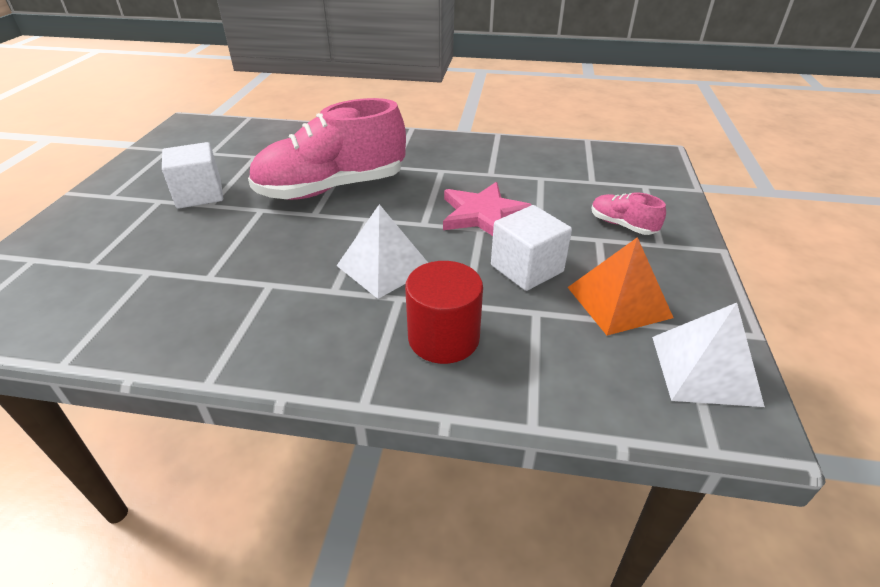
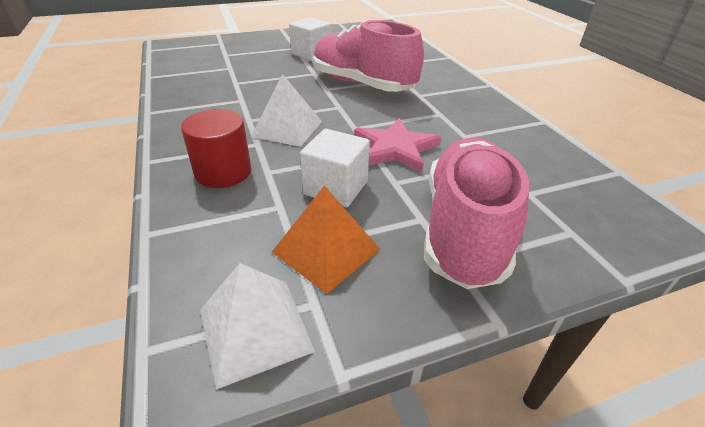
camera: 60 degrees right, 0 degrees up
(622, 225) = (464, 229): pink shoe -> pink shoe, size x2.33

